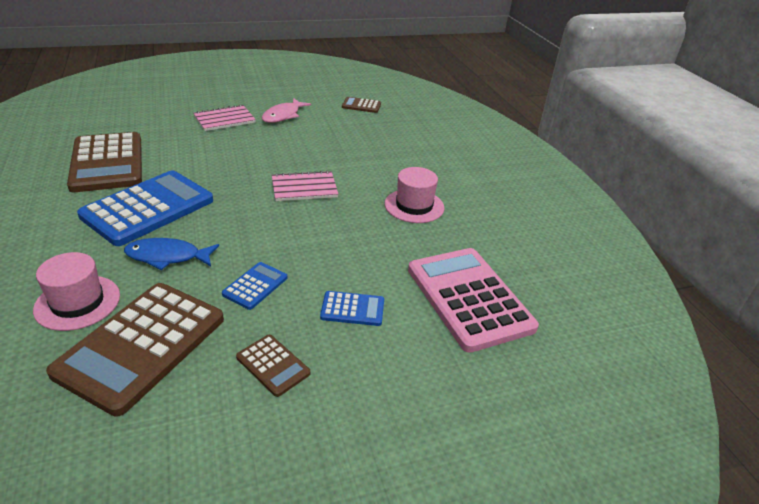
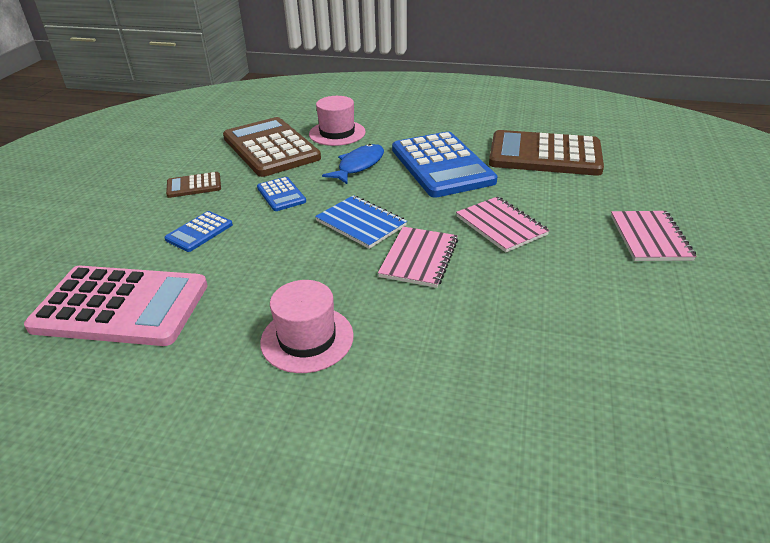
camera: 125 degrees right, 0 degrees up
(241, 166) = (501, 225): none -> pink notebook
(276, 223) = (361, 223): none -> blue notebook
(283, 115) = (661, 295): pink fish -> none
(361, 105) = (712, 421): brown calculator -> none

